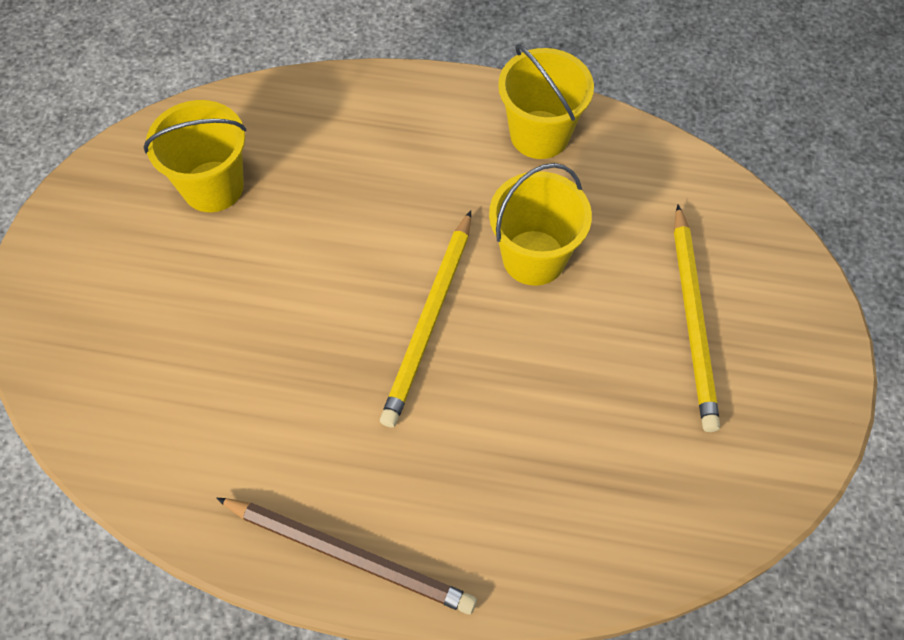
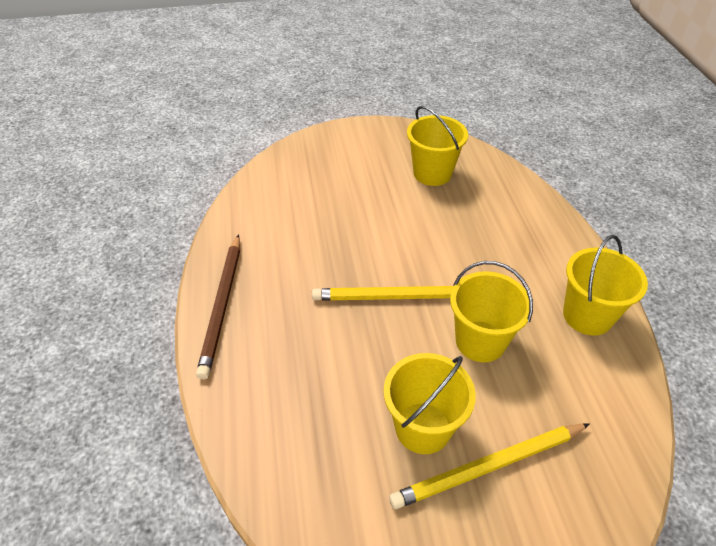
camera: 70 degrees right, 15 degrees down
(628, 365) = (423, 428): none -> yellow bucket

